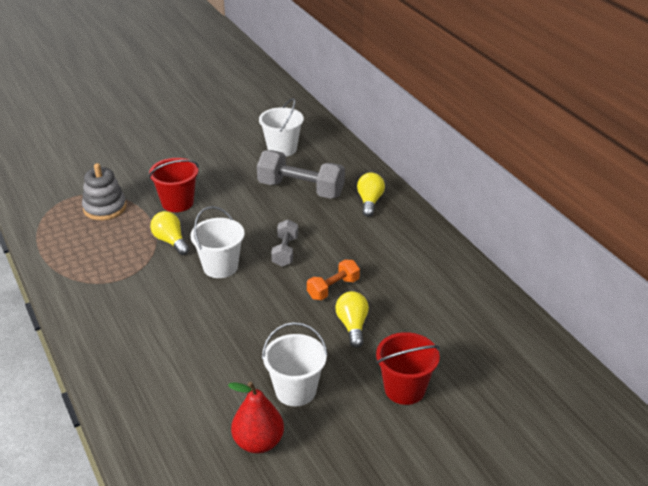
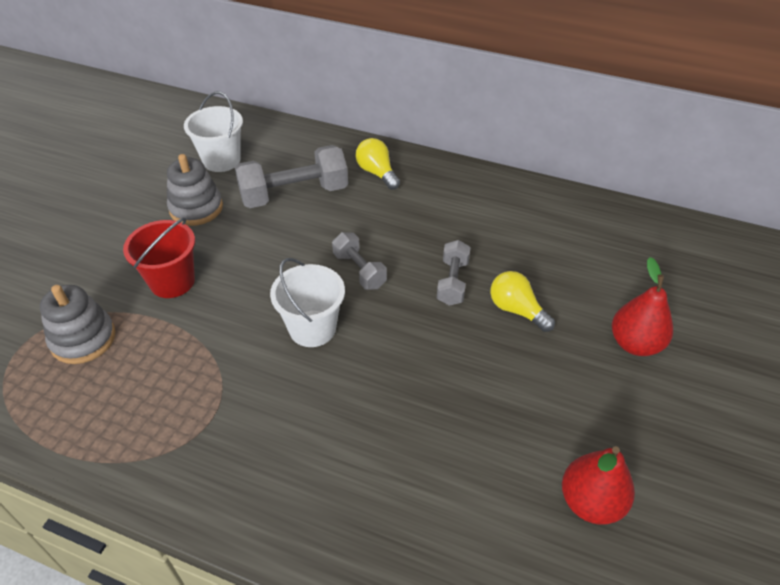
camera: 40 degrees left, 10 degrees up
(171, 241) = (219, 332): yellow light bulb -> none
(235, 170) = (196, 208): none -> grey stacking toy
(295, 390) = (552, 416): white bucket -> none
(333, 288) = (452, 282): orange dumbbell -> grey dumbbell
(404, 389) = (635, 344): red bucket -> red pear

